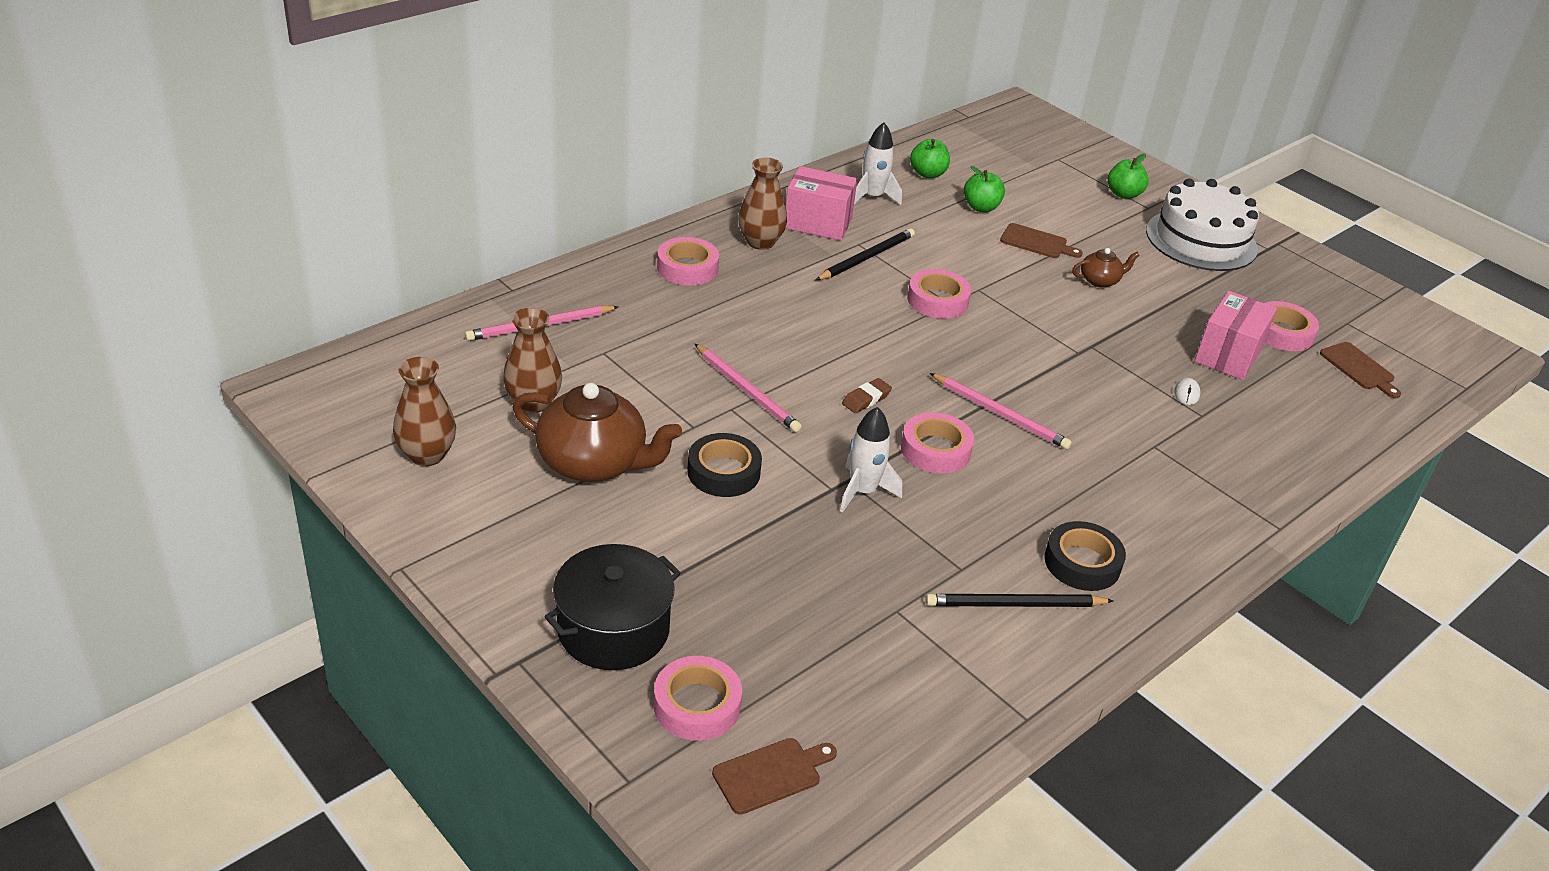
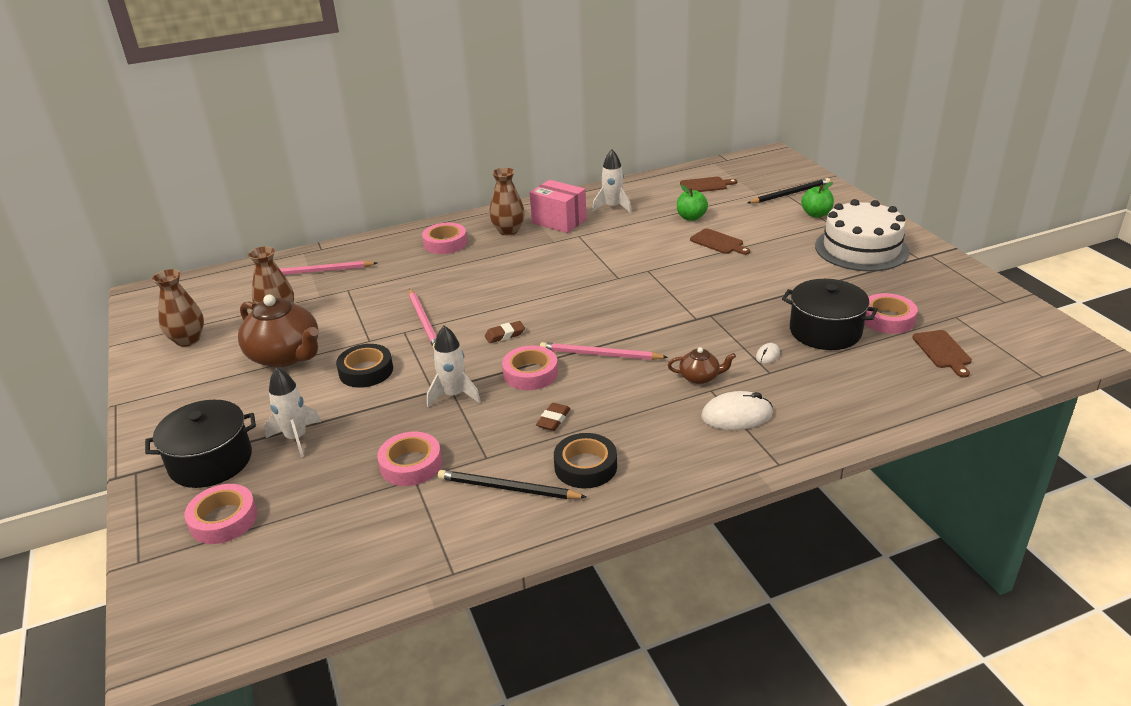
camera: 25 degrees right, 5 degrees down
(704, 579) = (296, 438): none -> white rocket
(771, 774) = (234, 576): brown cutting board -> brown cutting board (705, 185)
(866, 258) = (578, 245): black pencil -> black pencil (790, 194)
(927, 174) = (666, 194): green apple -> none
(937, 300) = (610, 275): pink tape -> pink tape (411, 464)
(1000, 414) = (600, 354): pink pencil -> pink pencil turned 135 degrees clockwise
(1005, 508) = (553, 420): none -> brown eraser
(1100, 280) = (752, 271): brown teapot -> brown teapot (700, 377)
(1201, 474) = (736, 415): none -> white mouse
(1228, 355) = (825, 331): pink box -> black pot

